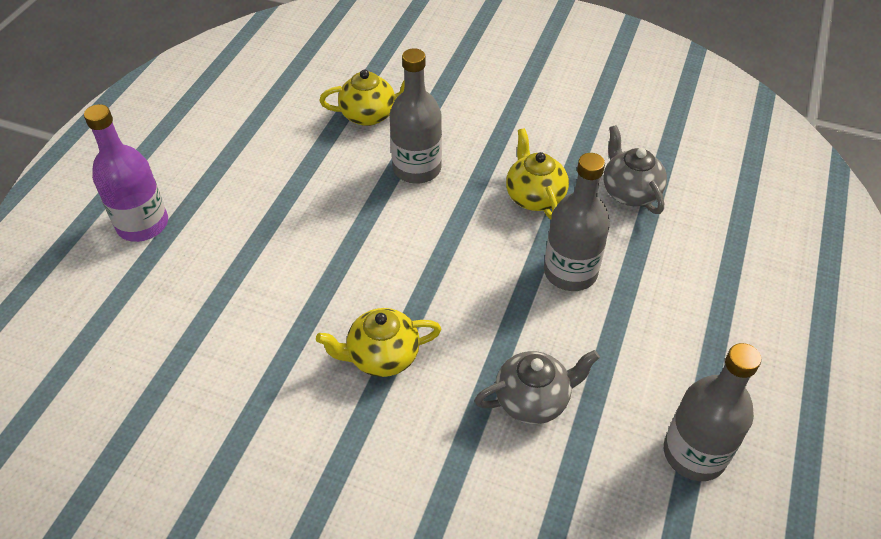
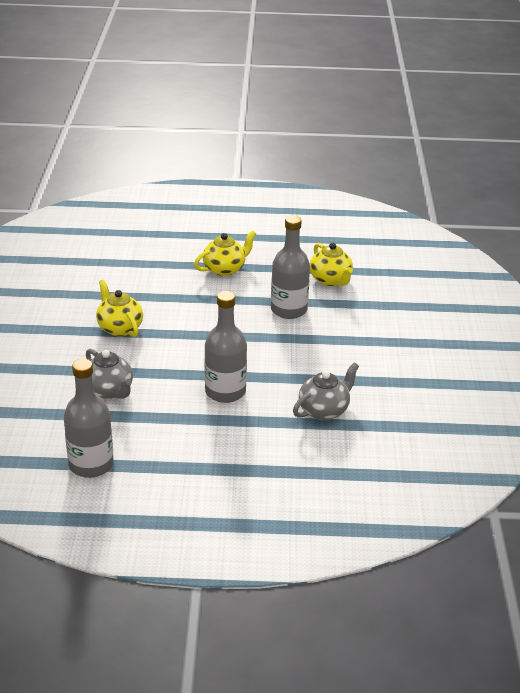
camera: 70 degrees right, 15 degrees down
(143, 224) = (181, 225): purple bottle -> none
(534, 196) = (291, 365): yellow teapot -> yellow teapot (225, 269)

